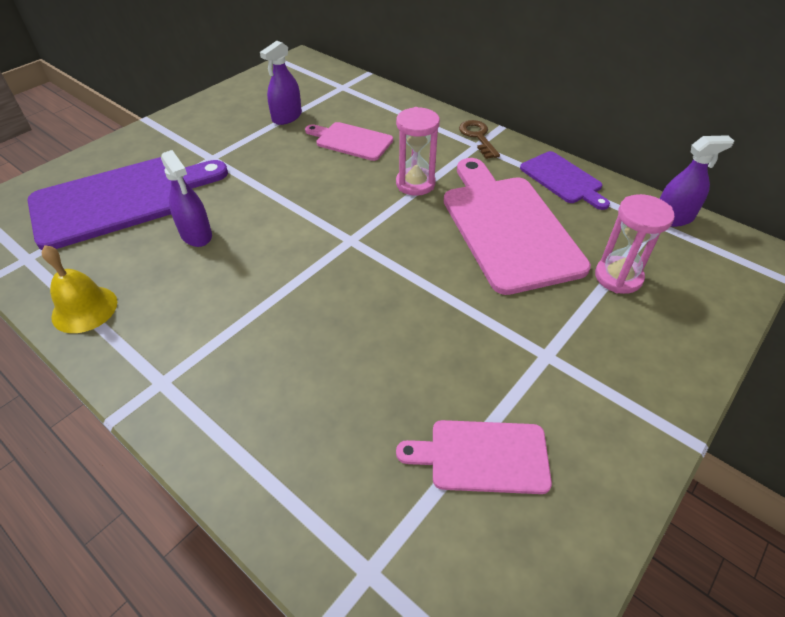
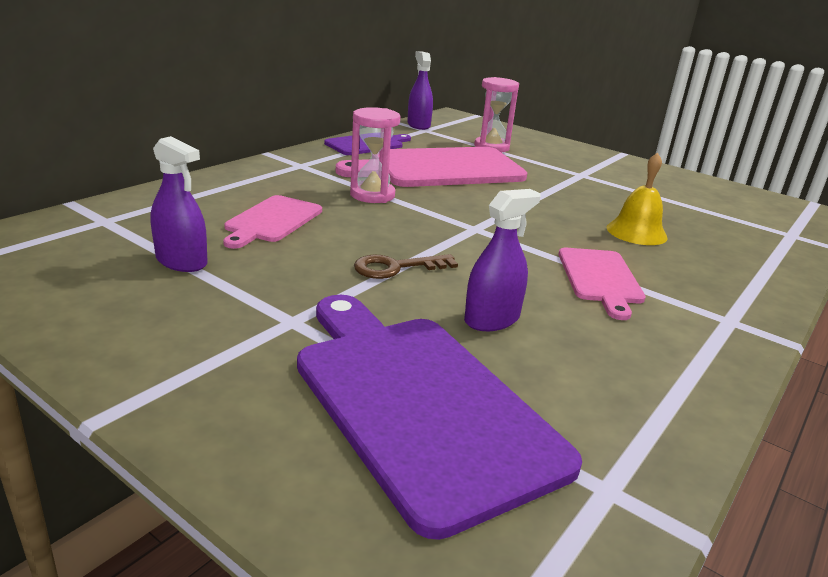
camera: 95 degrees left, 20 degrees down
(84, 309) = (674, 393): yellow bell -> yellow bell (636, 232)
(478, 137) = (284, 163): brown key -> brown key (396, 268)
(482, 456) = (680, 199): pink cutting board -> pink cutting board (600, 278)

